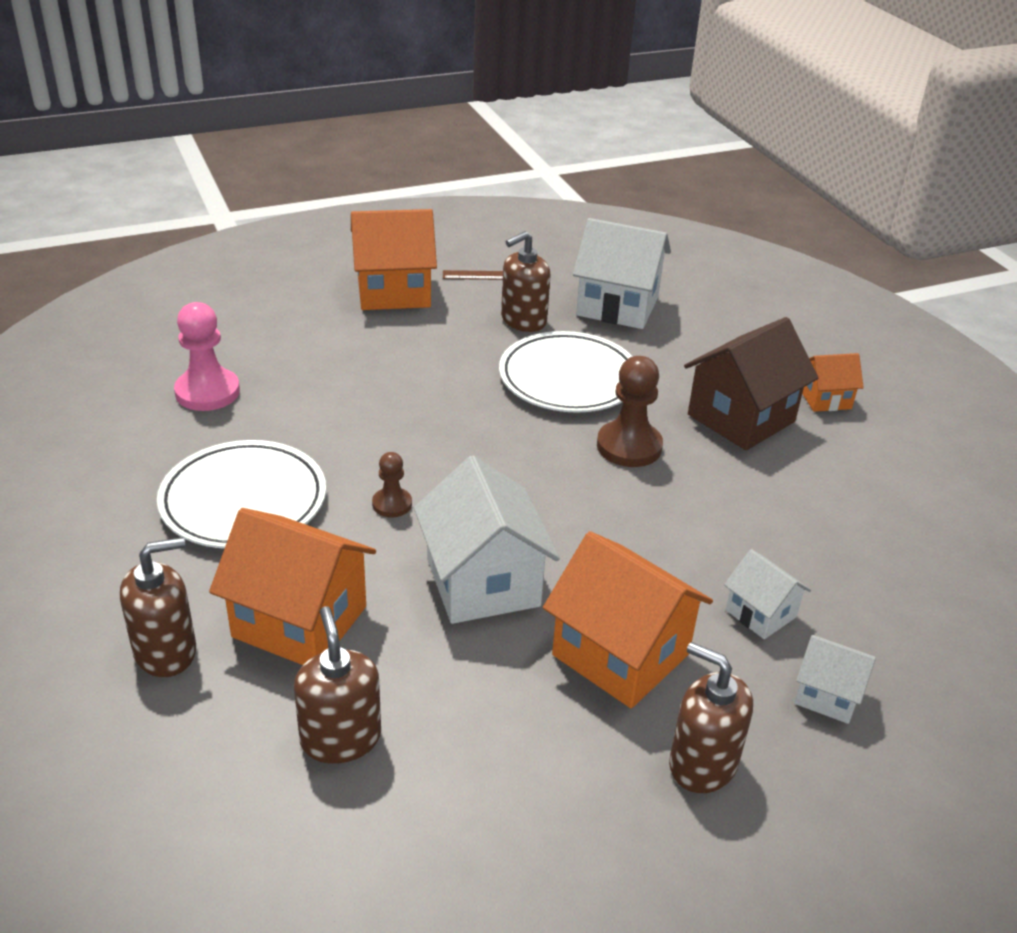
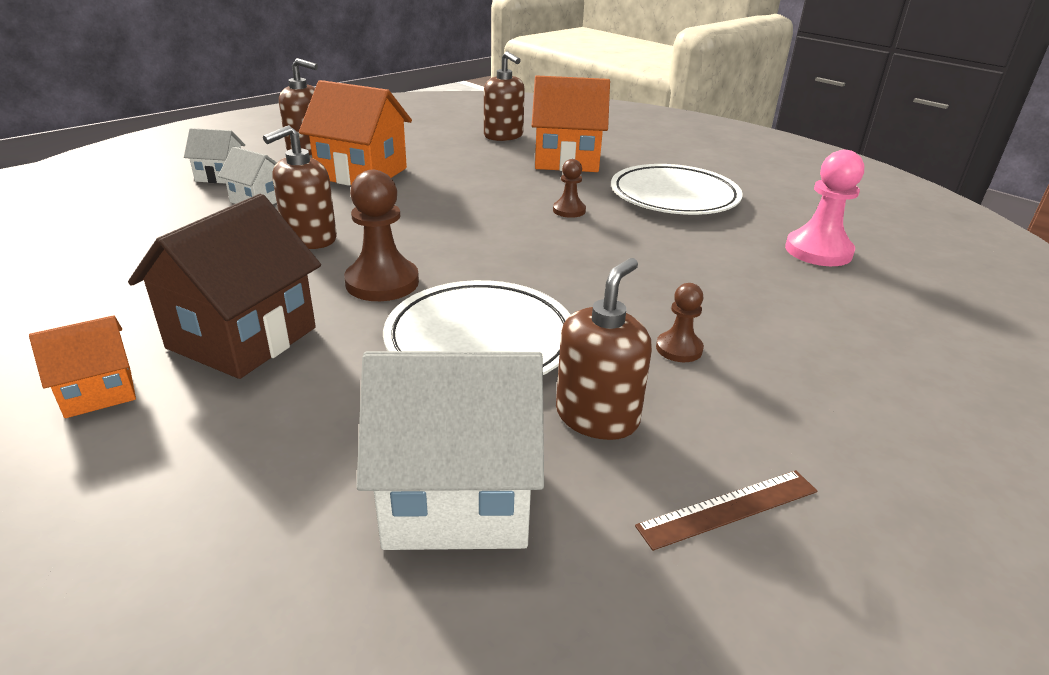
camera: 160 degrees right, 5 degrees down
(166, 651) = (622, 145): brown soap dispenser -> brown soap dispenser (309, 239)
(393, 292) = (828, 419): orange house -> none
(435, 343) = (679, 349): none -> brown pawn
(483, 582) = (469, 186): white house -> none

